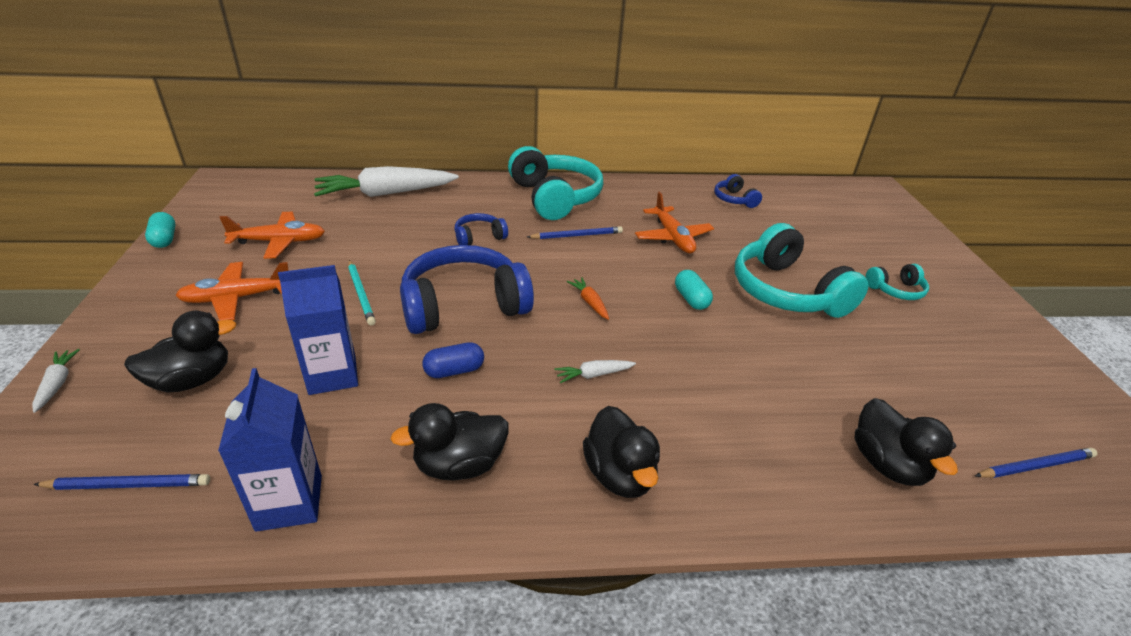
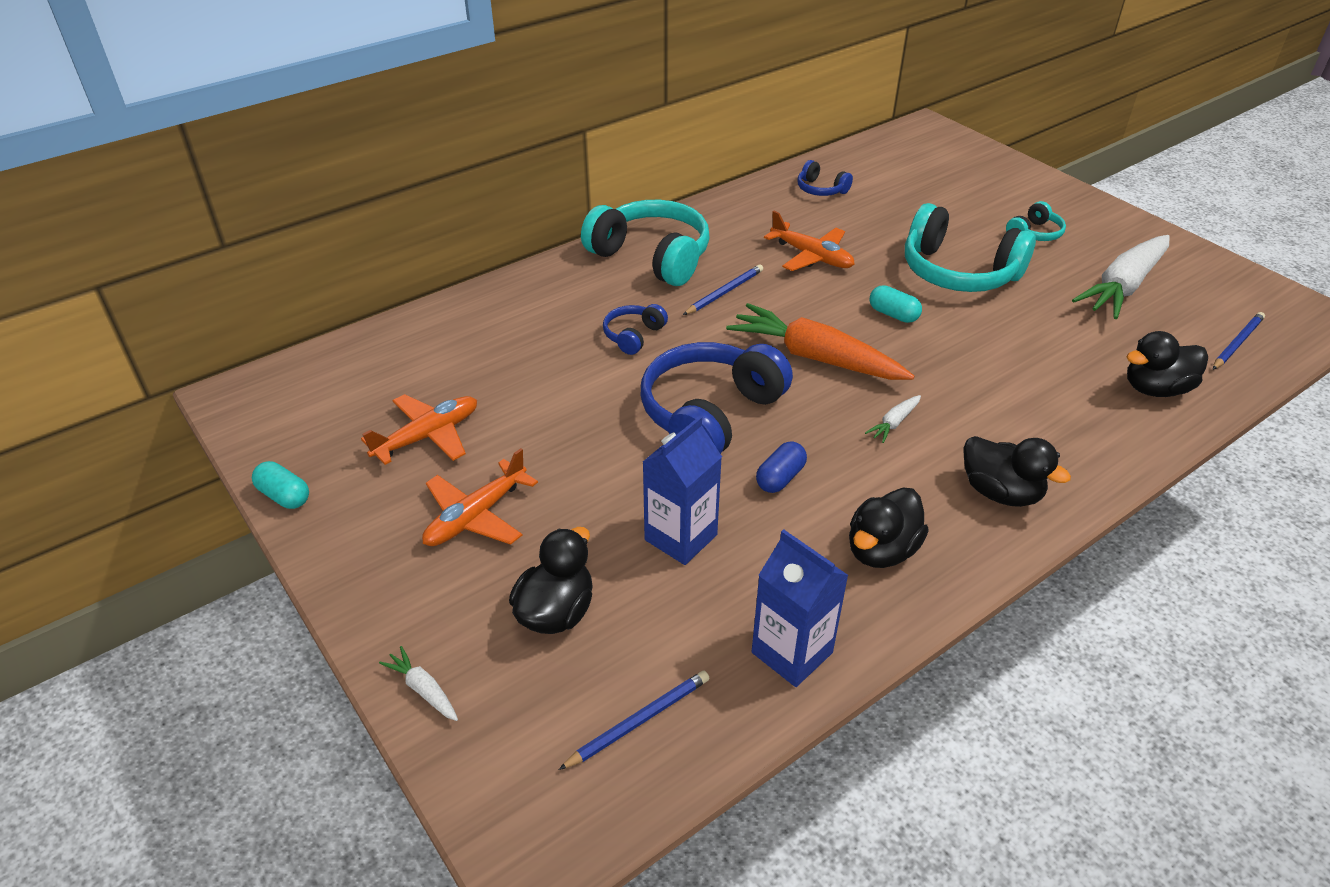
camera: 30 degrees left, 5 degrees up
(361, 294) = (598, 449): turquoise pencil -> none
(386, 193) = (465, 327): white carrot -> white carrot (1123, 287)
(590, 302) = (816, 357): orange carrot -> orange carrot, size x2.41
(887, 464) = (1155, 389): black duck -> black duck turned 120 degrees clockwise

